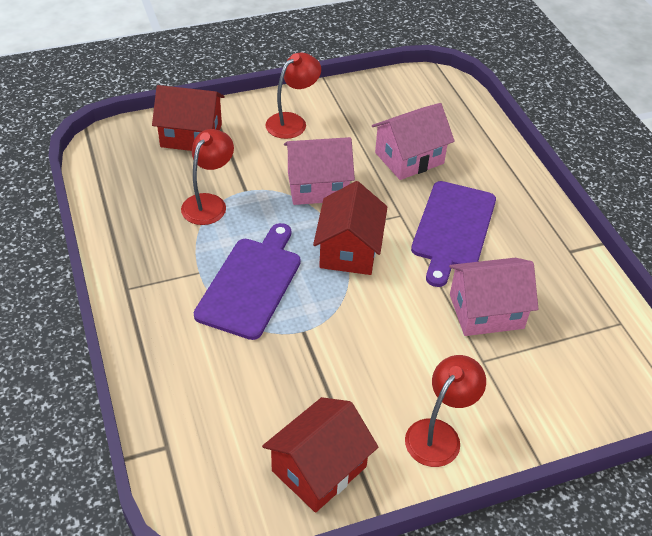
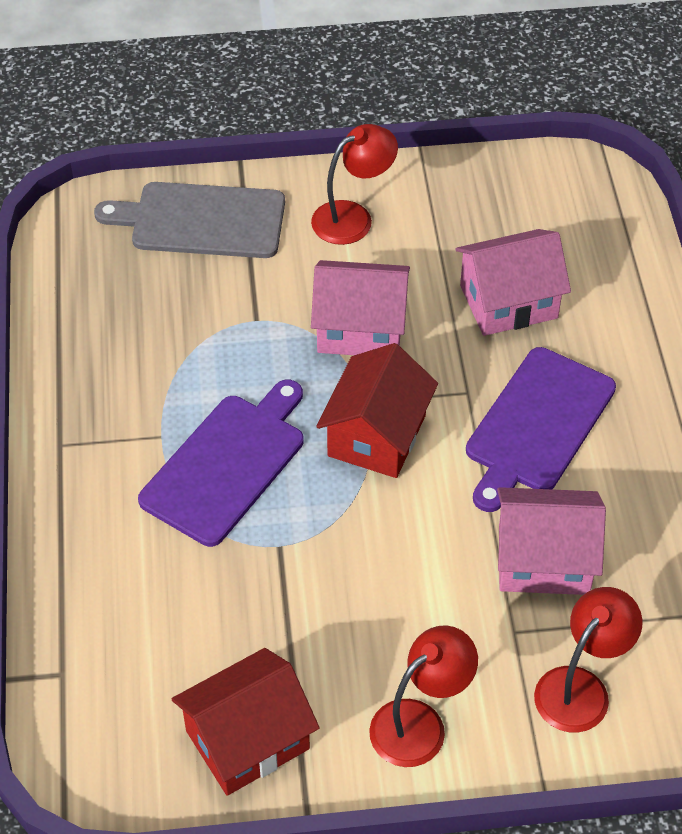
camera: 15 degrees right, 5 degrees up
(191, 135) = (201, 220): red house -> grey cutting board
(209, 203) = (200, 332): red lamp -> red lamp (580, 687)

